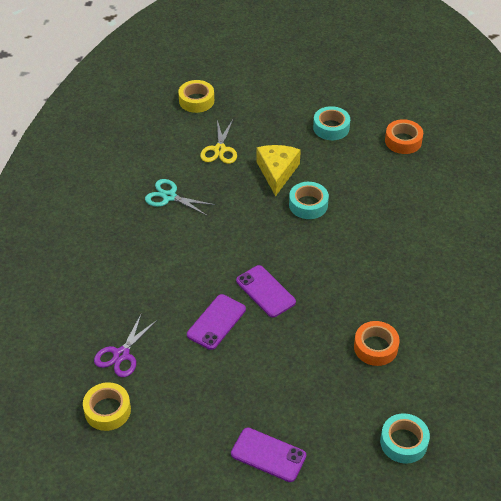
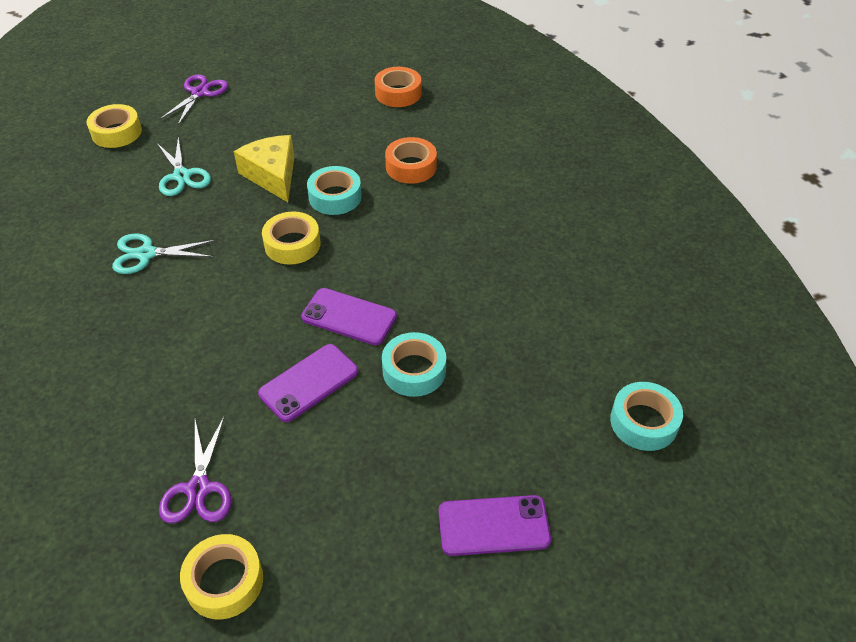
camera: 30 degrees left, 0 degrees up
(216, 322) = (309, 383): purple phone -> purple phone turned 45 degrees clockwise
(219, 150) = (182, 176): yellow scissors -> turquoise scissors
(260, 227) = (292, 244): none -> yellow tape
(266, 89) = (200, 93): none -> purple scissors
(331, 128) = (306, 107): turquoise tape -> turquoise tape (414, 370)
(375, 347) = (529, 324): orange tape -> orange tape (411, 167)

